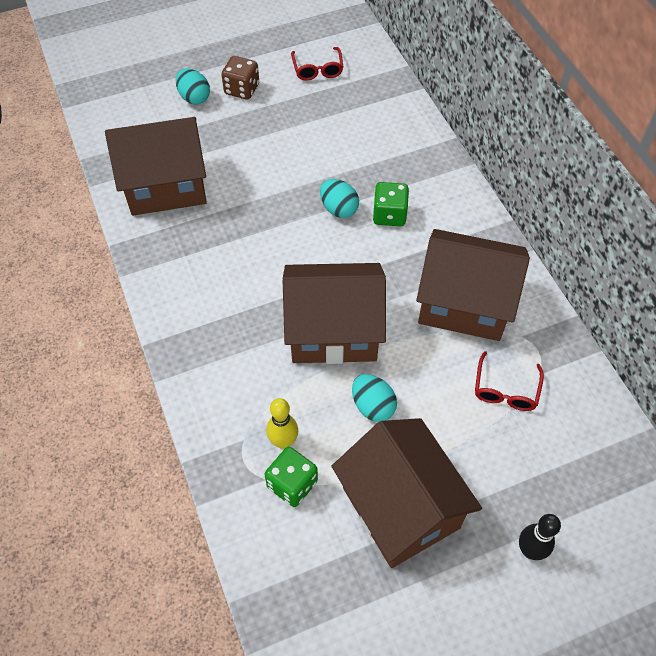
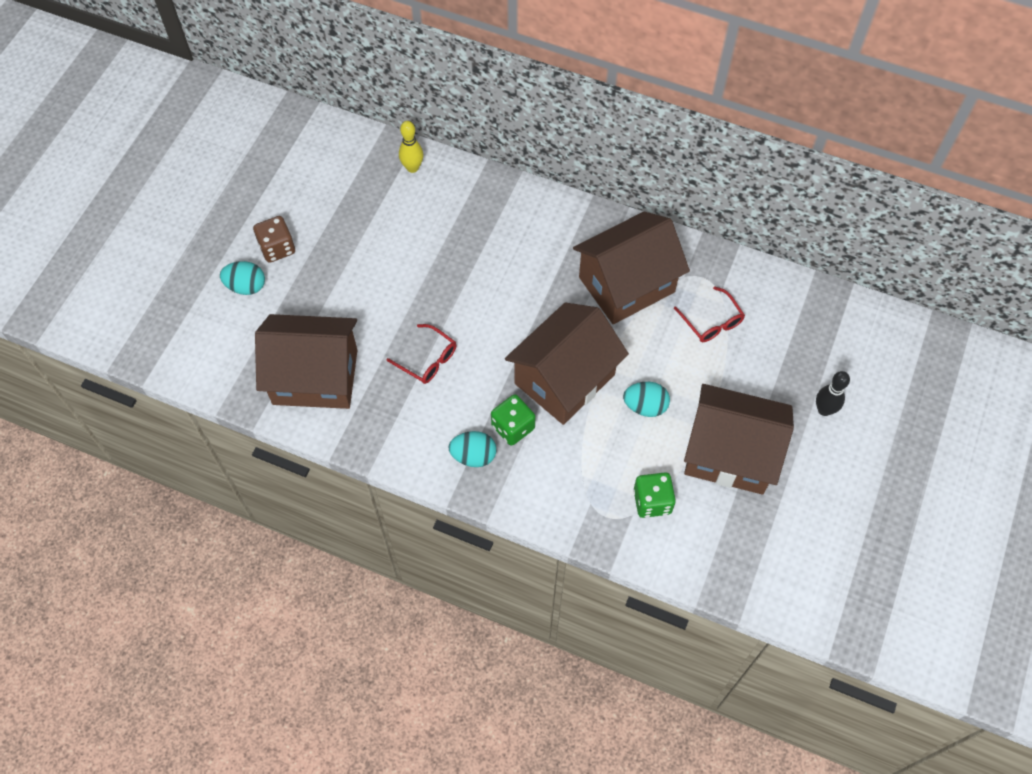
camera: 45 degrees left, 5 degrees up
(166, 186) = (315, 377): brown house -> brown house turned 60 degrees clockwise
(283, 441) = (616, 481): yellow bowling pin -> yellow bowling pin (412, 168)
(317, 69) = (318, 182): red glasses -> red glasses (427, 359)
(338, 209) = (467, 286): turquoise egg -> turquoise egg (473, 456)
(389, 215) = (507, 261): green dice -> green dice (513, 427)

